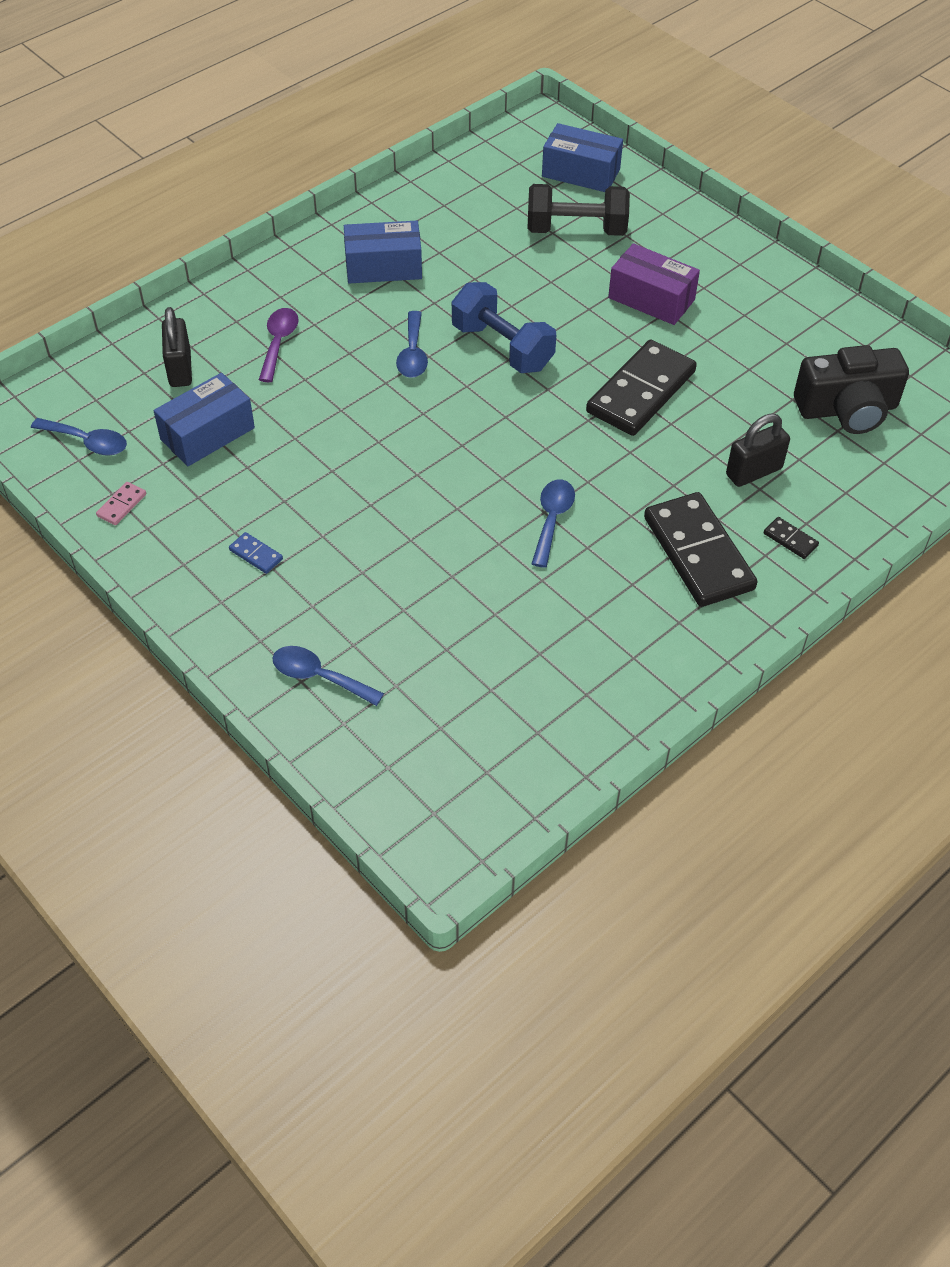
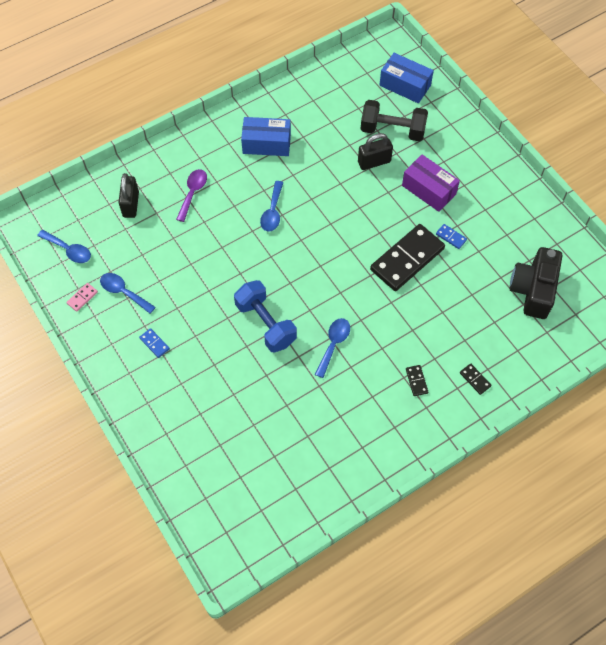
camera: 10 degrees right, 10 degrees up
(207, 434) = (140, 254): blue box -> none
(319, 677) = (177, 432): blue spoon -> blue spoon (123, 292)
(502, 347) = (328, 214): blue dumbbell -> blue dumbbell (266, 324)
(698, 553) = (416, 381): black domino -> black domino, size x0.40
(701, 356) = (451, 237): none -> blue domino
(753, 472) = (464, 327): black padlock -> black padlock (374, 162)
(847, 409) = (533, 290): black camera -> black camera turned 105 degrees clockwise

